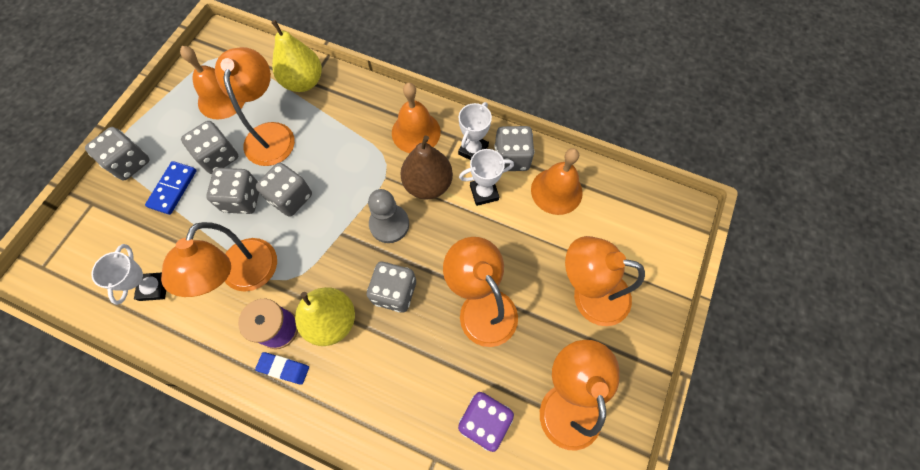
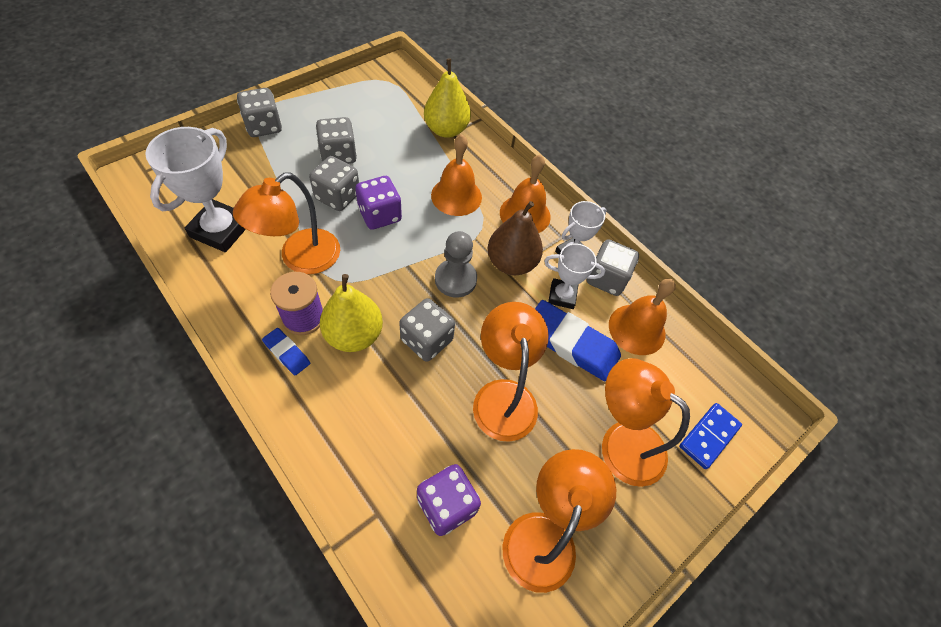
camera: 20 degrees right, 10 degrees down
(154, 287) = (221, 230): white trophy -> white trophy, size x1.68
(173, 189) = (285, 161): blue domino -> blue domino (708, 436)
(222, 99) = (368, 112): orange bell -> orange bell (456, 196)
(271, 134) = (393, 157): orange lamp -> none
(290, 198) = (380, 215): grey dice -> purple dice
(511, 231) = (571, 343): none -> blue eraser

